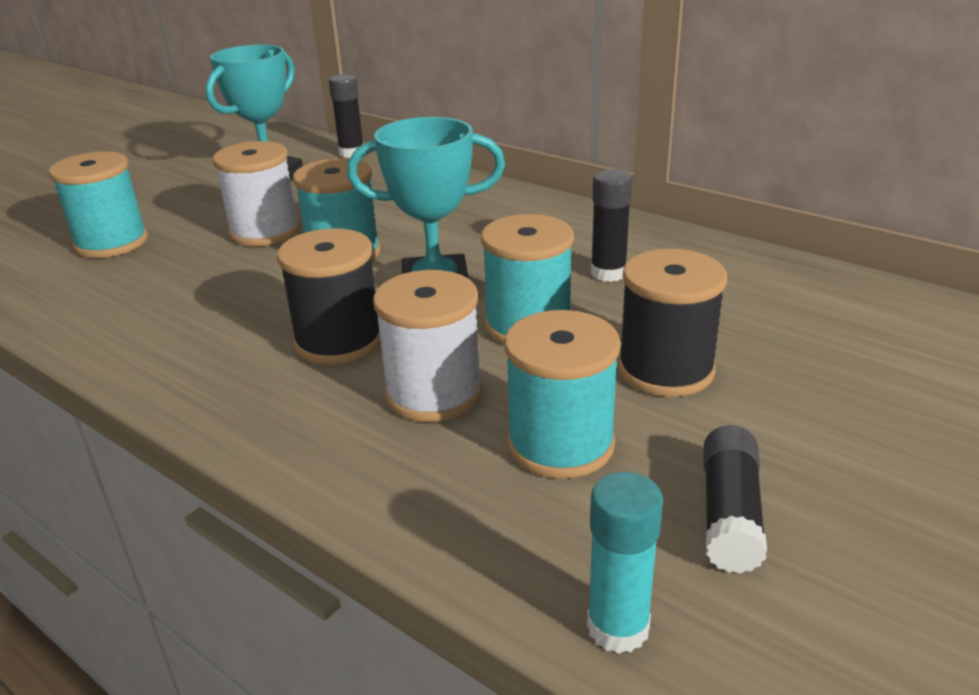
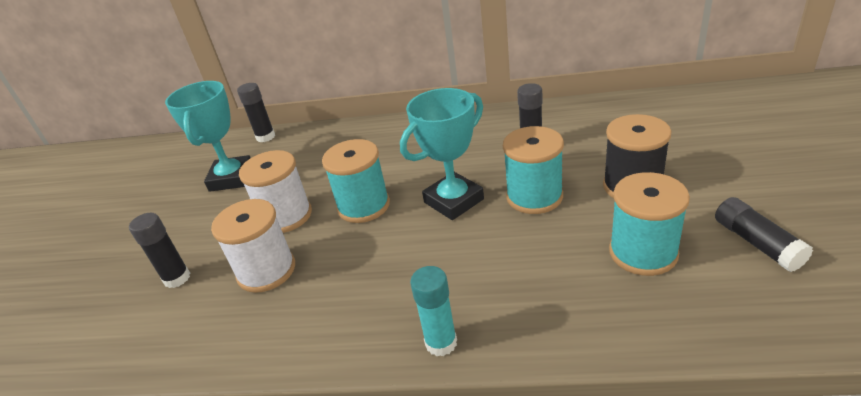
camera: 30 degrees left, 5 degrees up
(112, 243) = (177, 278): turquoise spool -> black glue stick
(339, 341) = (444, 261): black spool -> none
(434, 393) = (543, 262): white spool -> white spool (266, 271)
(618, 627) = (793, 326): turquoise glue stick -> turquoise glue stick (441, 343)

